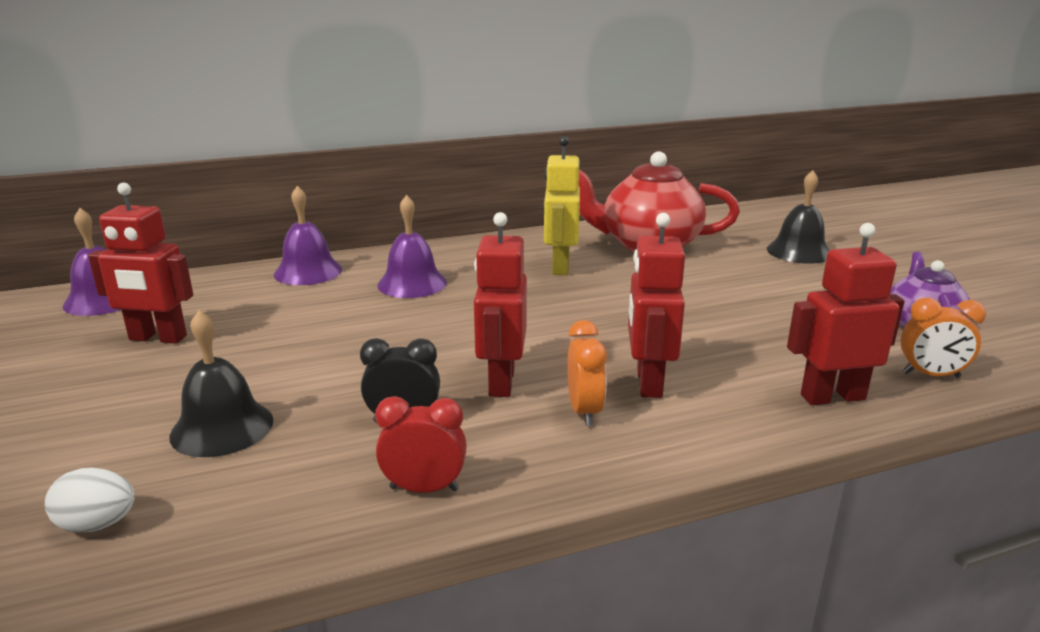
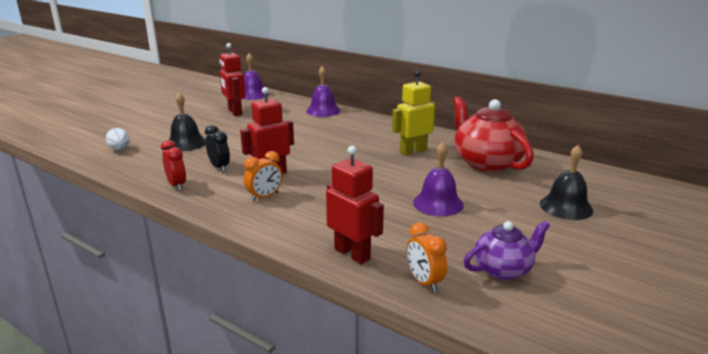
camera: 55 degrees right, 0 degrees up
(412, 283) = (341, 130): purple bell -> purple bell (438, 203)
(648, 382) = (309, 204): red robot -> none

